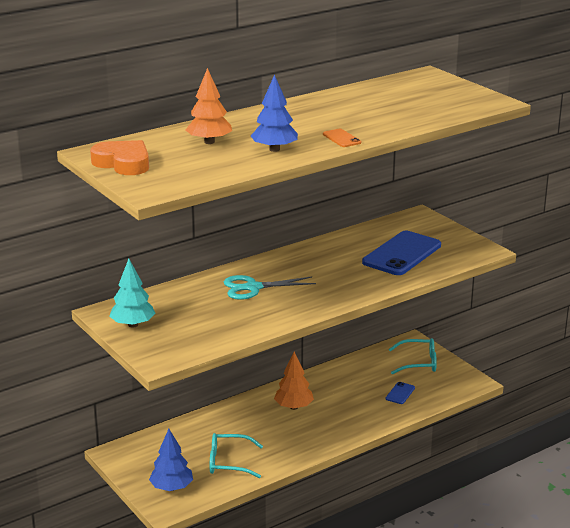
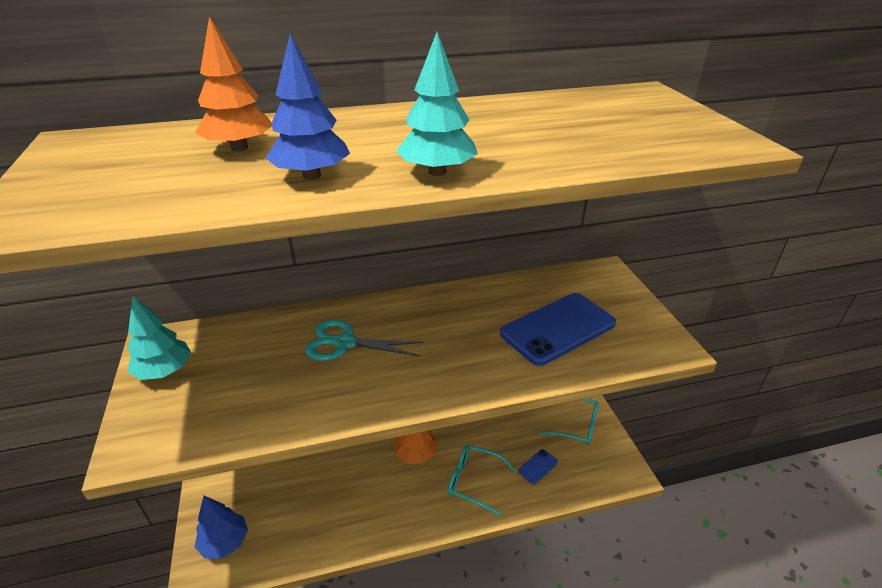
camera: 20 degrees right, 10 degrees up
(123, 163) = (74, 164): orange heart -> none
(229, 462) = (305, 520): turquoise glasses -> turquoise glasses (474, 481)
(341, 138) = (437, 172): orange phone -> turquoise tree

